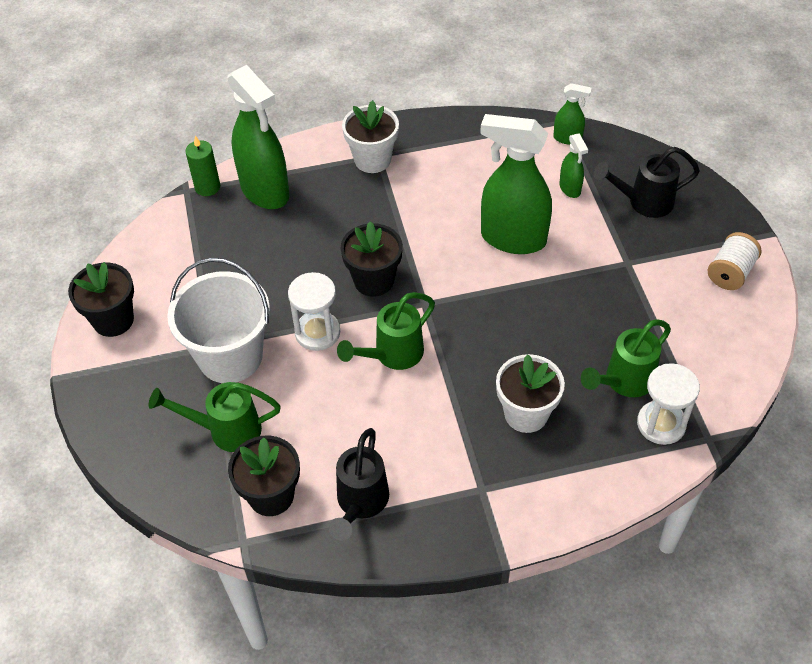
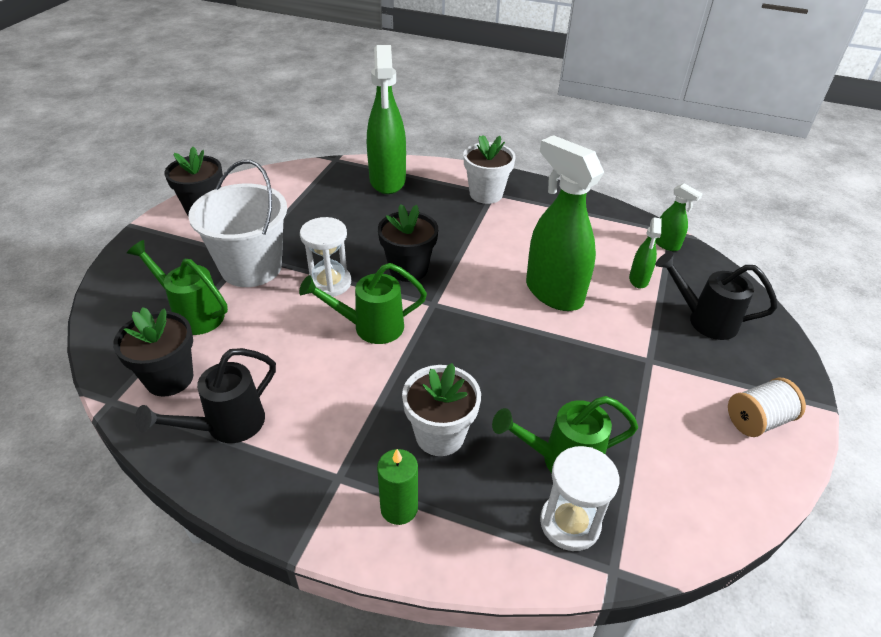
camera: 30 degrees right, 10 degrees down
(207, 187) = (351, 163): green candle -> green candle (399, 508)

